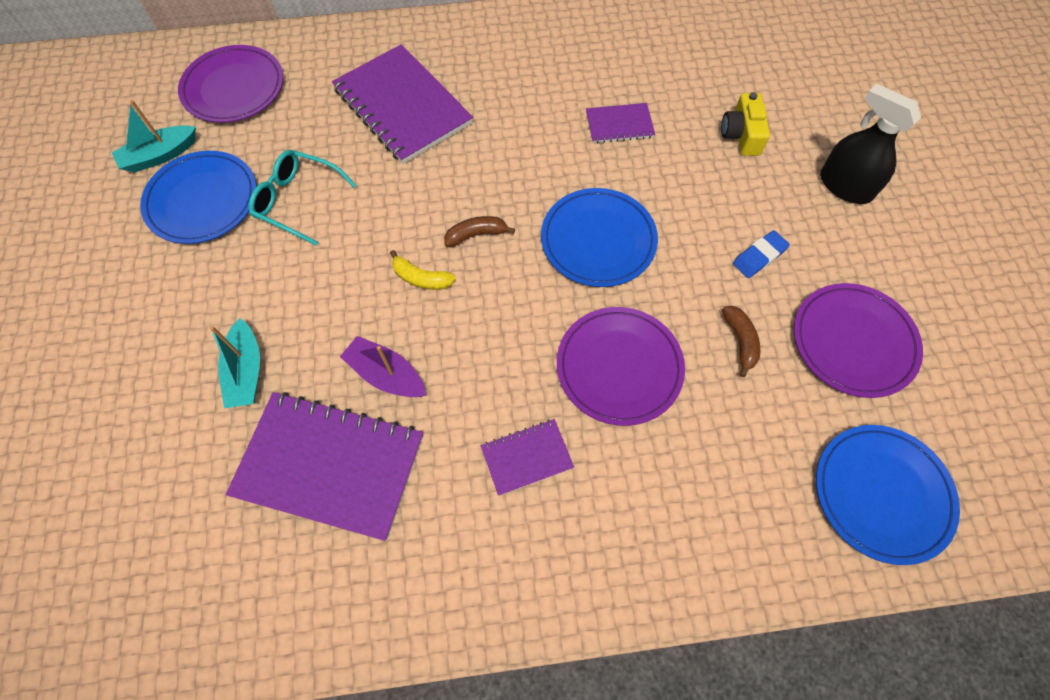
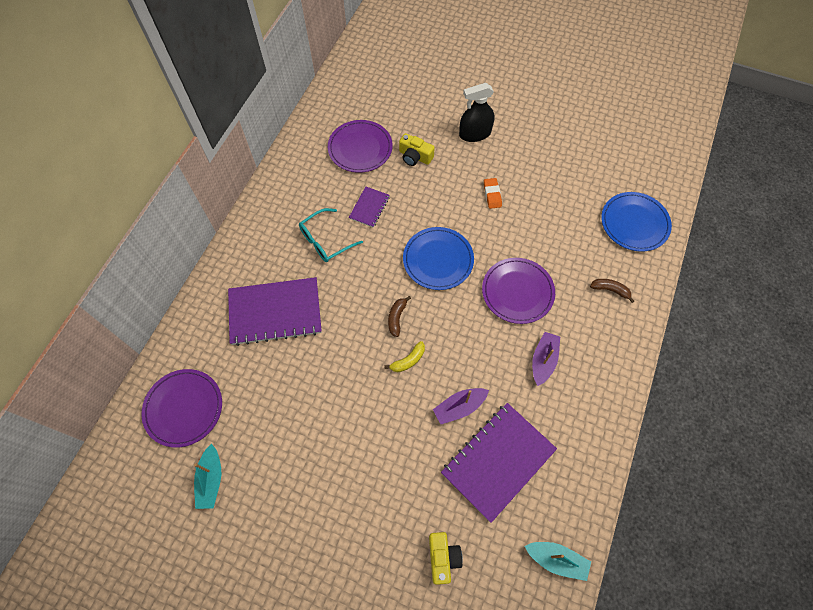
camera: 60 degrees left, 0 degrees up
(157, 456) = (443, 557): none -> yellow camera
(202, 200) = (269, 465): blue plate -> none
(246, 371) = (414, 484): turquoise boat -> turquoise boat (556, 560)
(297, 201) = (308, 406): turquoise glasses -> turquoise glasses (325, 241)
(527, 457) = (543, 360): purple notebook -> purple boat
(740, 341) = (533, 231): brown banana -> brown banana (610, 290)
(759, 257) = (492, 195): blue eraser -> orange eraser
(853, 342) = (559, 186): purple plate -> purple plate (360, 148)

